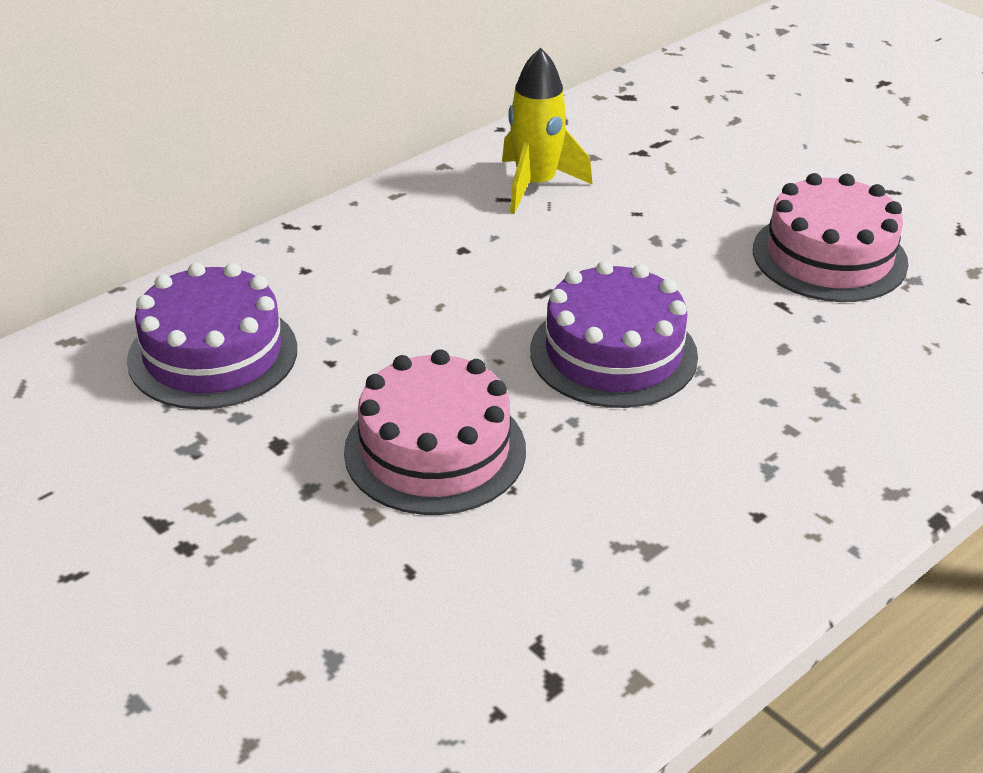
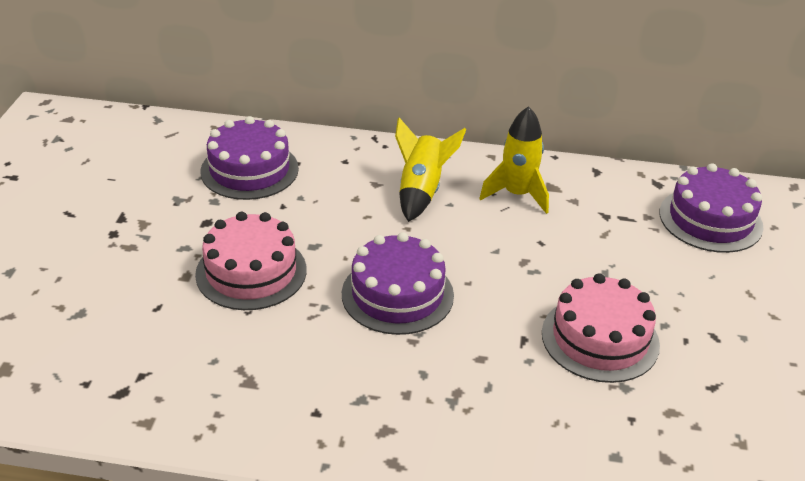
camera: 50 degrees right, 0 degrees up
(443, 243) = (421, 191): none -> yellow rocket
(720, 100) = (710, 219): none -> purple cake

